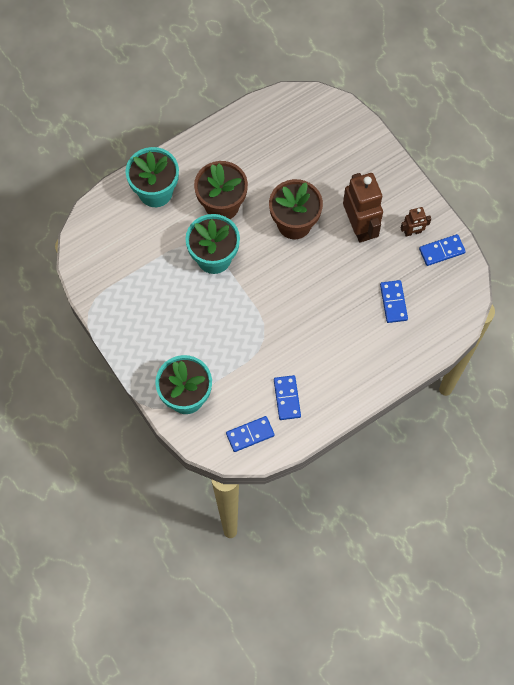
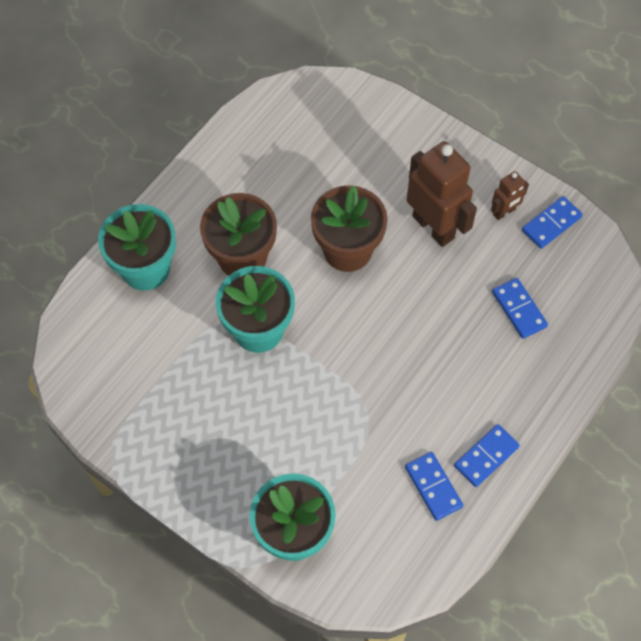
camera: 20 degrees left, 5 degrees down
(250, 434) = (403, 556): blue domino -> blue domino (486, 456)

